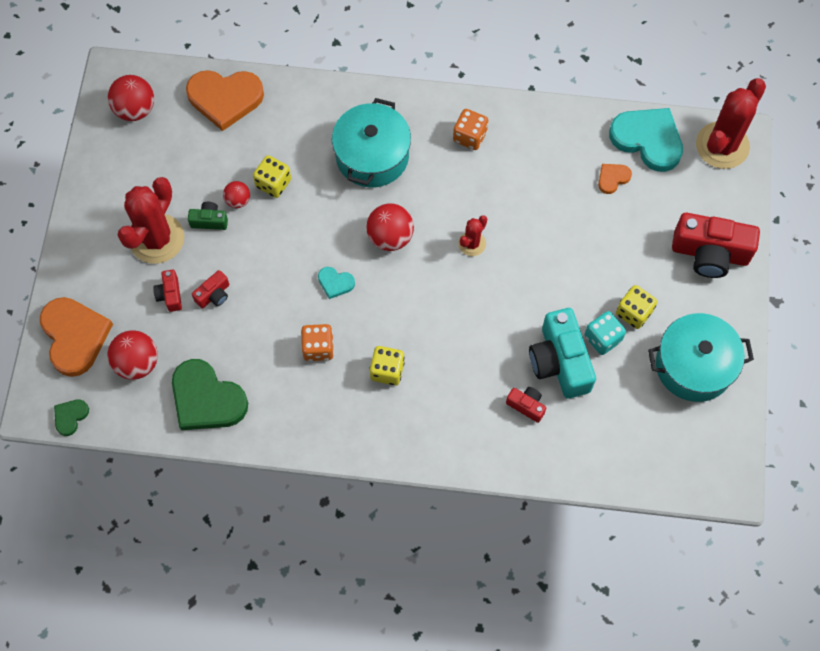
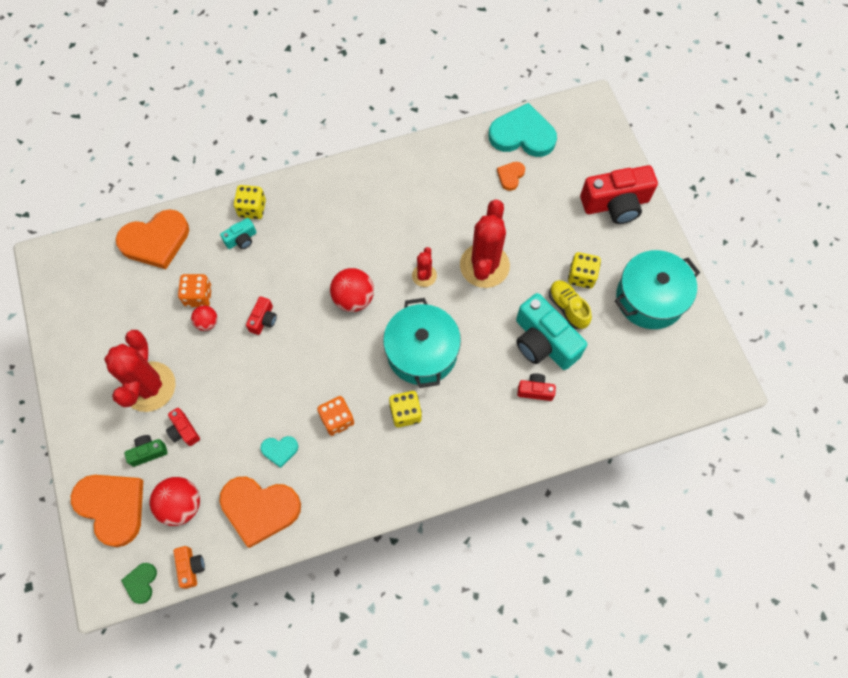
camera: 25 degrees left, 0 degrees up
(120, 423) = (191, 567): none -> orange camera
(135, 109) = (78, 282): red ball -> none
(206, 399) = (259, 509): green heart -> orange heart
(209, 221) = (190, 351): green camera -> green camera (148, 452)
(214, 295) = (223, 414): red camera -> red camera (263, 320)
(273, 183) = (231, 295): yellow dice -> yellow dice (252, 209)
(308, 131) = (241, 239): none -> turquoise camera
(335, 283) = (325, 357): turquoise heart -> turquoise heart (280, 450)
(372, 156) = (306, 238): turquoise pot -> turquoise pot (422, 352)
(470, 136) = (379, 189): orange dice -> orange dice (198, 296)
(602, 338) = (568, 308): turquoise dice -> yellow shoe
(722, 145) = (581, 116): red cactus -> red cactus (484, 265)

